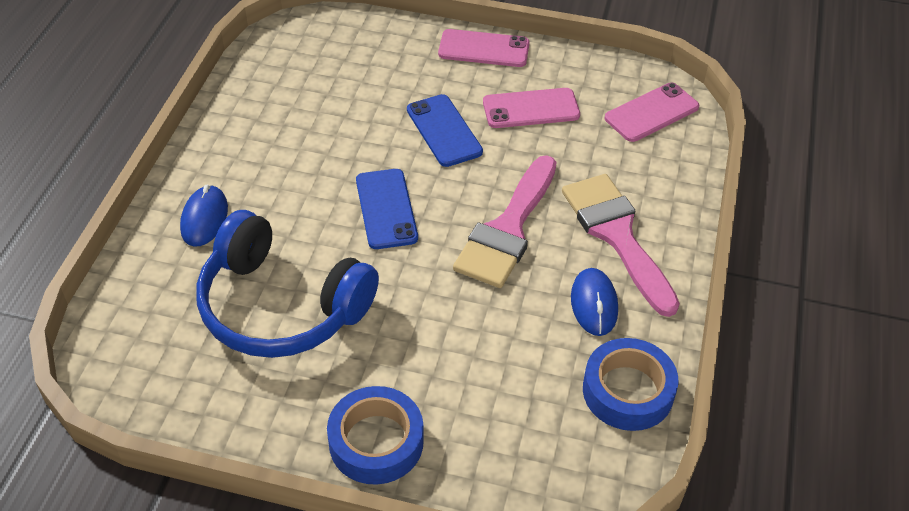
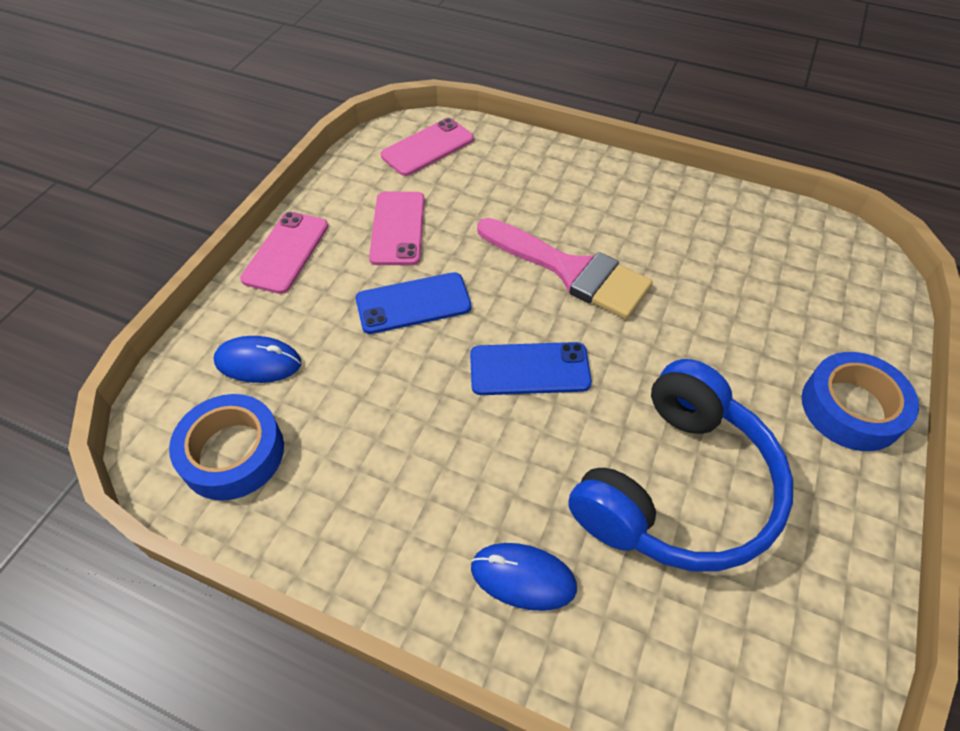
camera: 80 degrees left, 5 degrees up
(594, 304) = (667, 225): blue mouse -> blue mouse (258, 362)
(616, 235) = (584, 197): pink brush -> none
(628, 391) = (763, 220): blue tape -> blue tape (233, 453)
(651, 113) = (427, 147): pink phone -> pink phone turned 75 degrees clockwise

